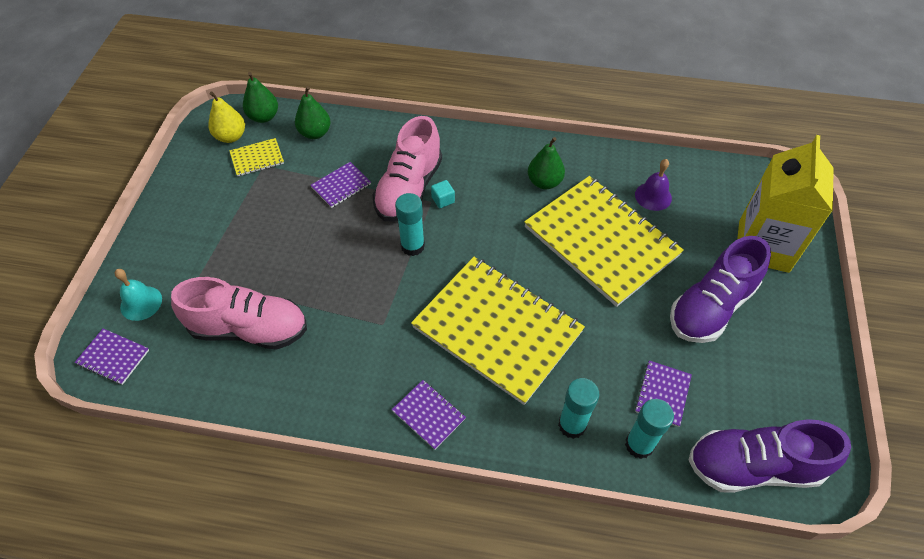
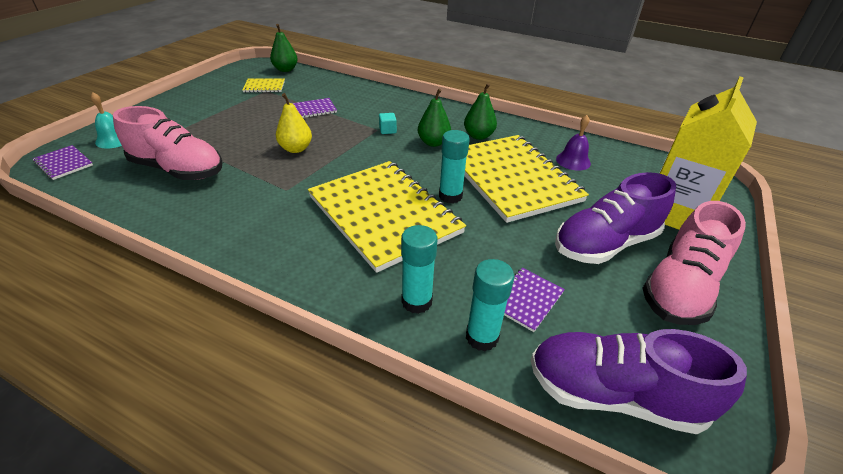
camera: 15 degrees right, 15 degrees down
(231, 136) = (255, 74): yellow pear -> yellow pear (296, 149)
(315, 133) = (315, 82): green pear -> green pear (433, 143)
(409, 189) = (364, 120): pink shoe -> pink shoe (680, 288)
(412, 246) = (345, 150): turquoise glue stick -> turquoise glue stick (450, 196)
(428, 415) = (281, 258): purple notebook -> none

